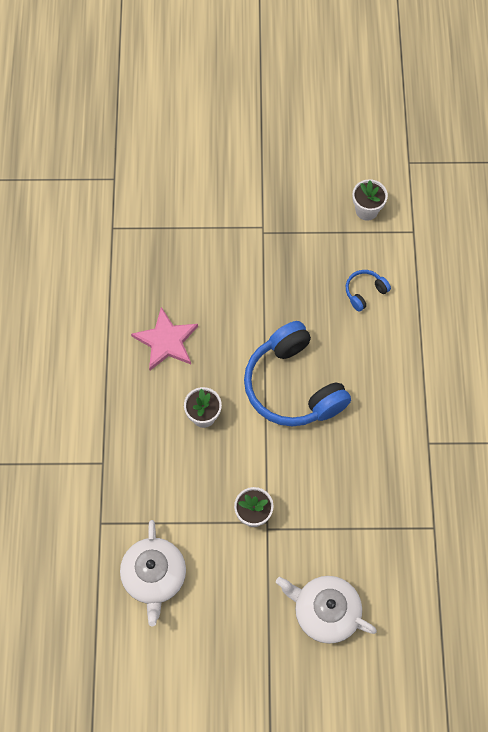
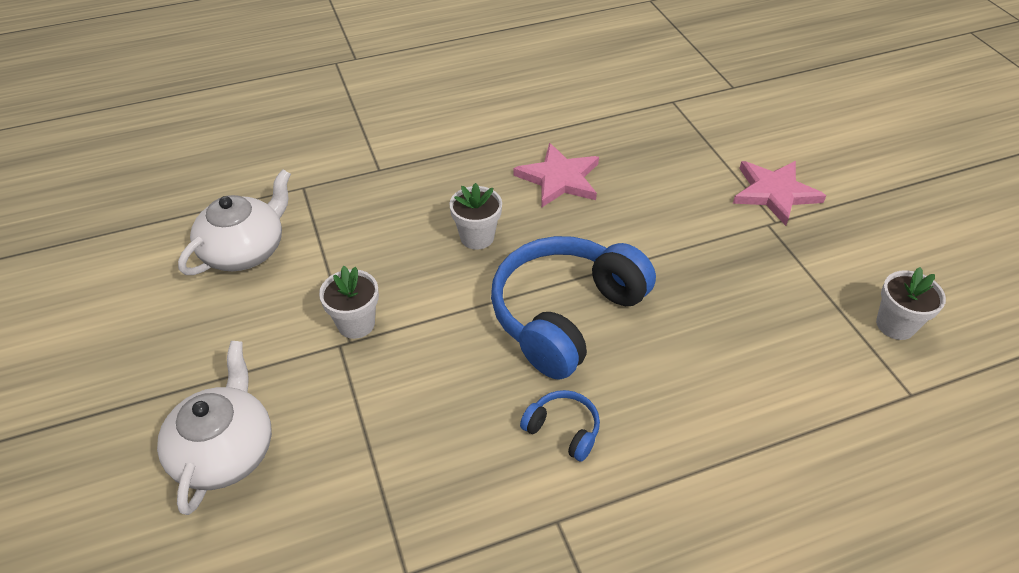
camera: 70 degrees right, 20 degrees down
(154, 576) = (245, 250): white teapot -> white teapot turned 150 degrees clockwise
(237, 213) = (774, 193): none -> pink star
(364, 292) = (763, 359): blue headphones -> blue headphones (563, 430)

